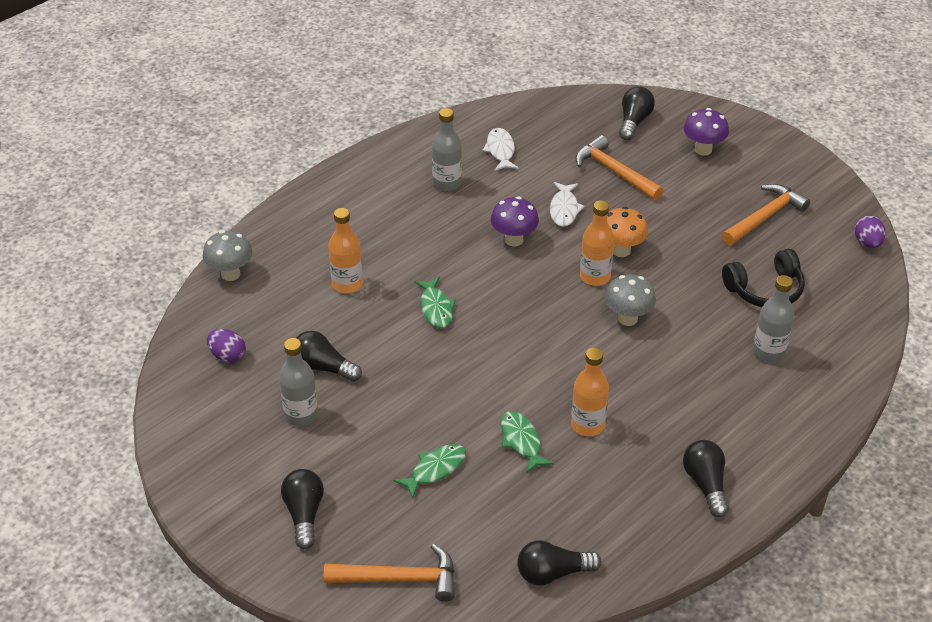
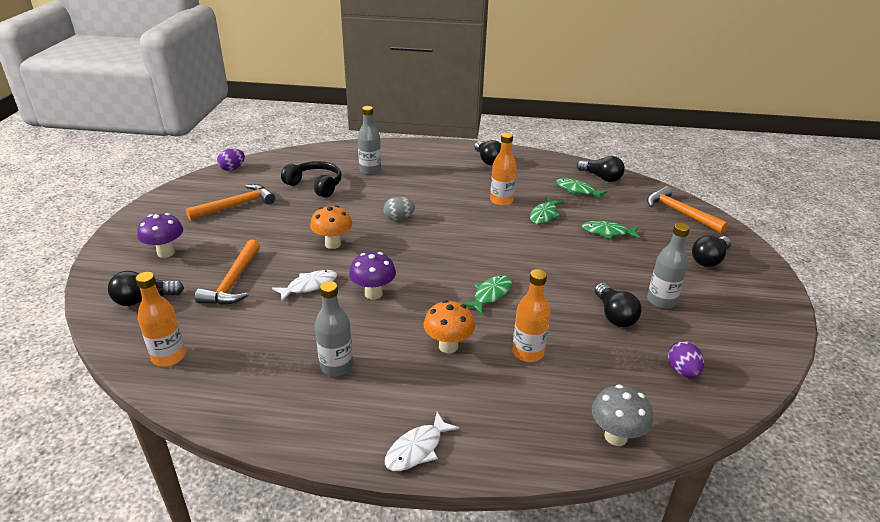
camera: 130 degrees left, 10 degrees down
(403, 247) = (448, 346): none -> orange mushroom
(500, 150) = (253, 357): white fish -> white fish (417, 449)
(544, 517) = (577, 190): none -> green fish
(595, 277) = (373, 244): orange bottle -> orange bottle (169, 357)
(628, 318) = (399, 218): grey mushroom -> grey egg
(705, 484) = (488, 160): black light bulb -> black light bulb turned 60 degrees counterclockwise
(764, 217) = (236, 205): orange hammer -> orange hammer turned 135 degrees clockwise

